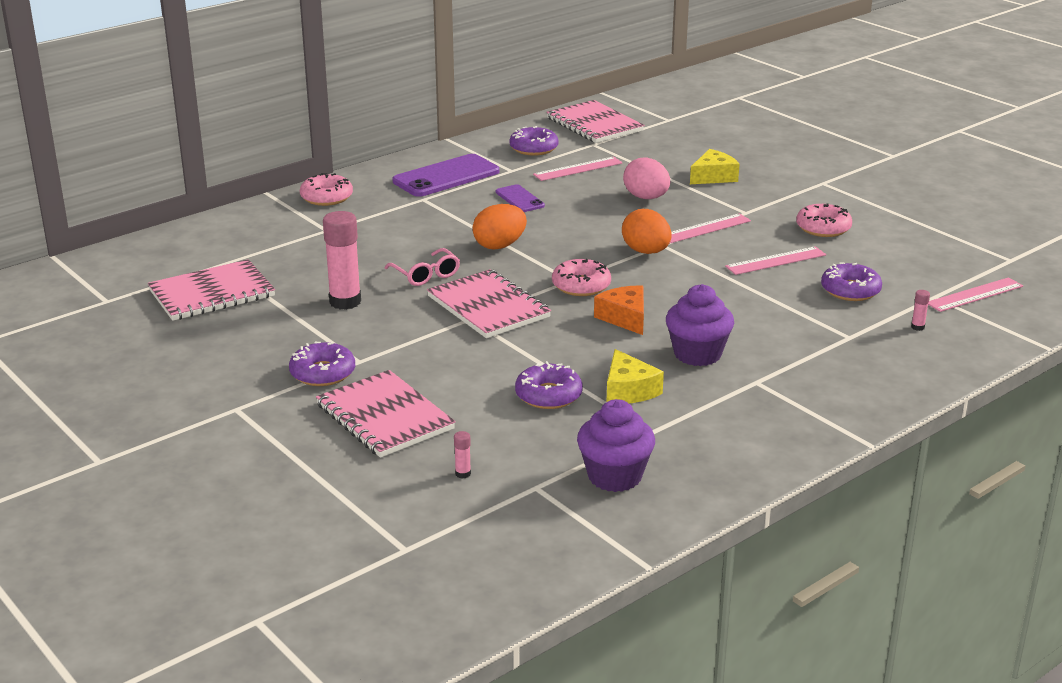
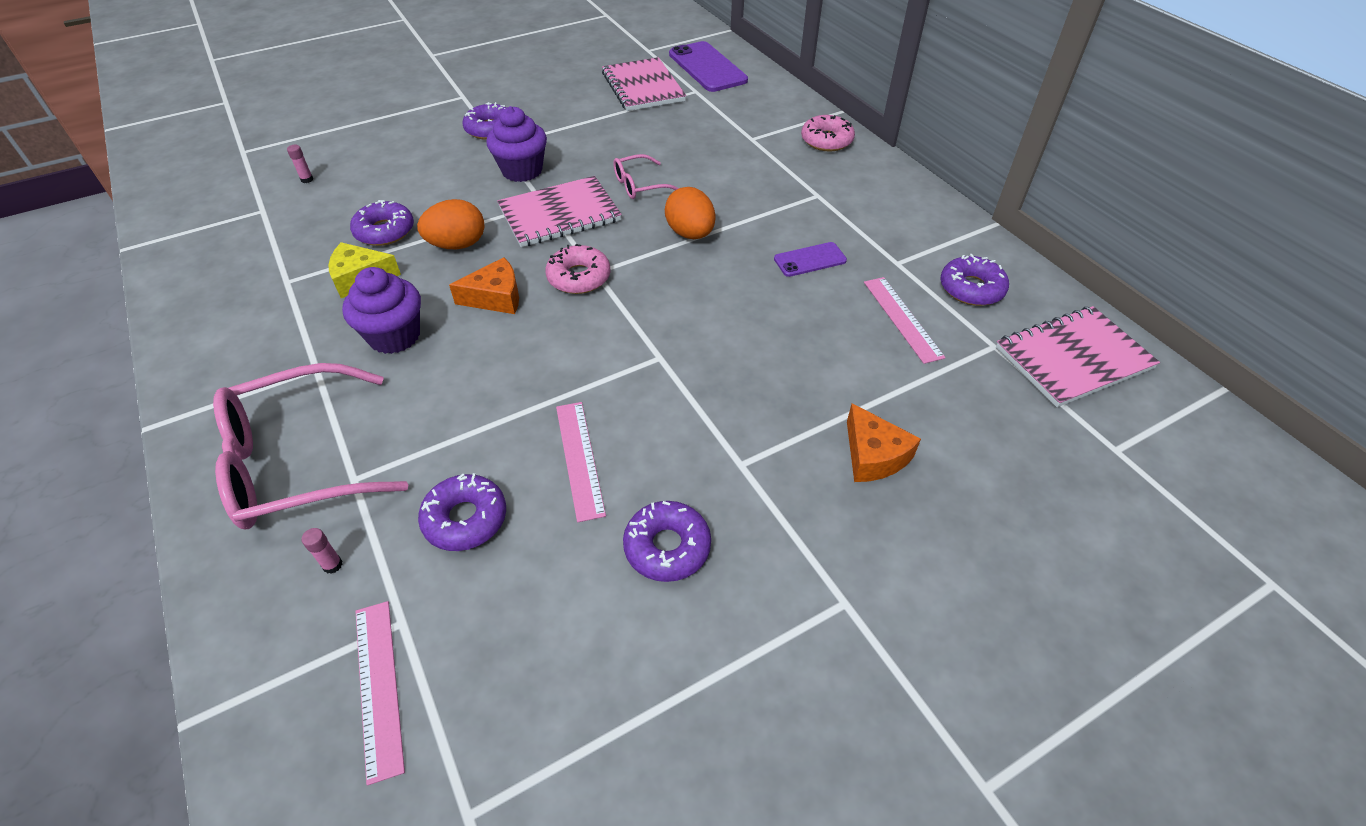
camera: 100 degrees right, 20 degrees up
(345, 302) = (603, 142): pink glue stick -> none
(384, 417) = (409, 152): pink notebook -> none
(446, 177) = (877, 214): purple phone -> purple phone (707, 67)
(614, 476) = (241, 250): purple cupcake -> purple cupcake (522, 171)
(646, 198) = (802, 367): pink egg -> none
(646, 252) = (643, 339): orange egg -> orange egg (457, 245)
(704, 229) = (695, 406): pink ruler -> none
(713, 177) = (873, 455): yellow cheese -> orange cheese
(823, 228) = (667, 547): pink donut -> purple donut
(851, 362) = (298, 462): none -> pink glasses

